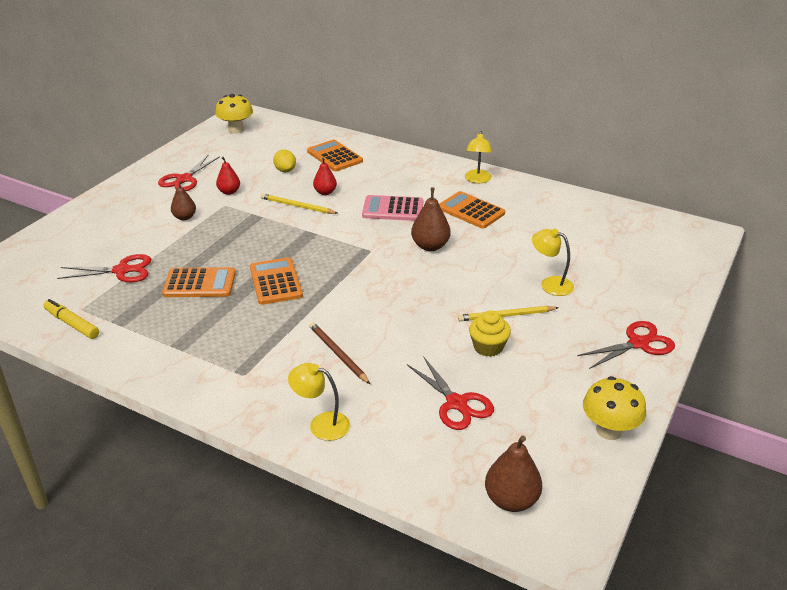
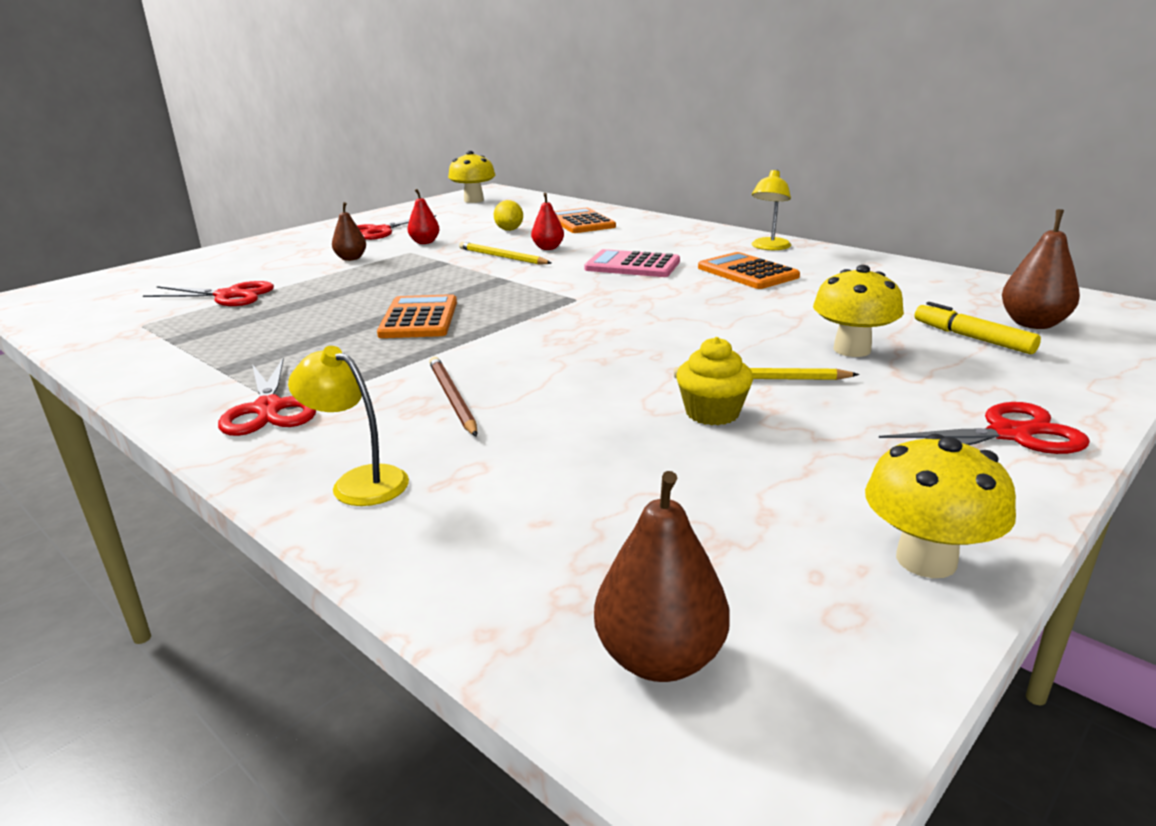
camera: 15 degrees right, 10 degrees down
(72, 324) = (114, 337): yellow marker -> yellow marker (972, 338)
(199, 283) = (315, 313): orange calculator -> none
(430, 246) = (669, 300): brown pear -> brown pear (1033, 324)
(457, 403) = (619, 481): red scissors -> red scissors (269, 409)
(550, 284) = (852, 349): yellow lamp -> yellow mushroom

